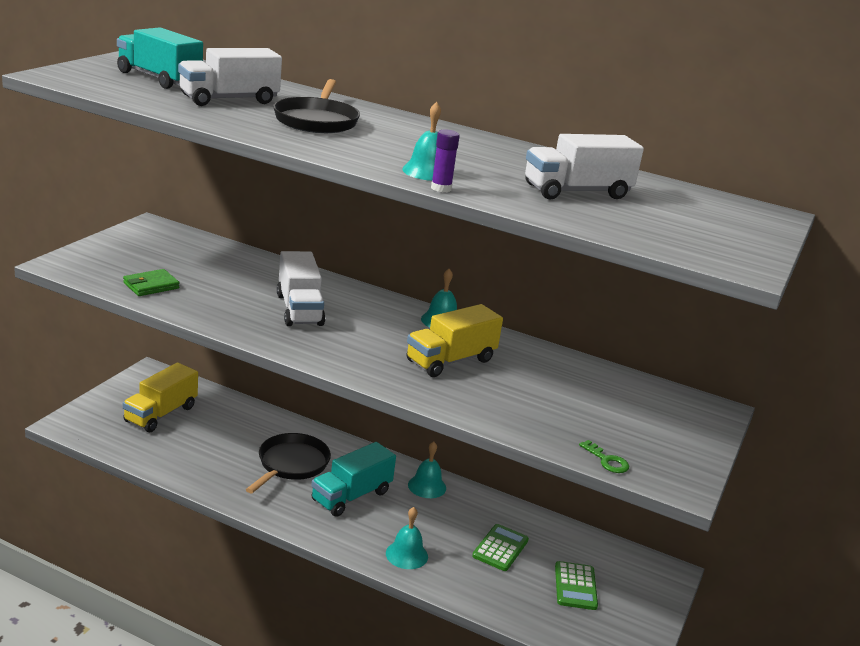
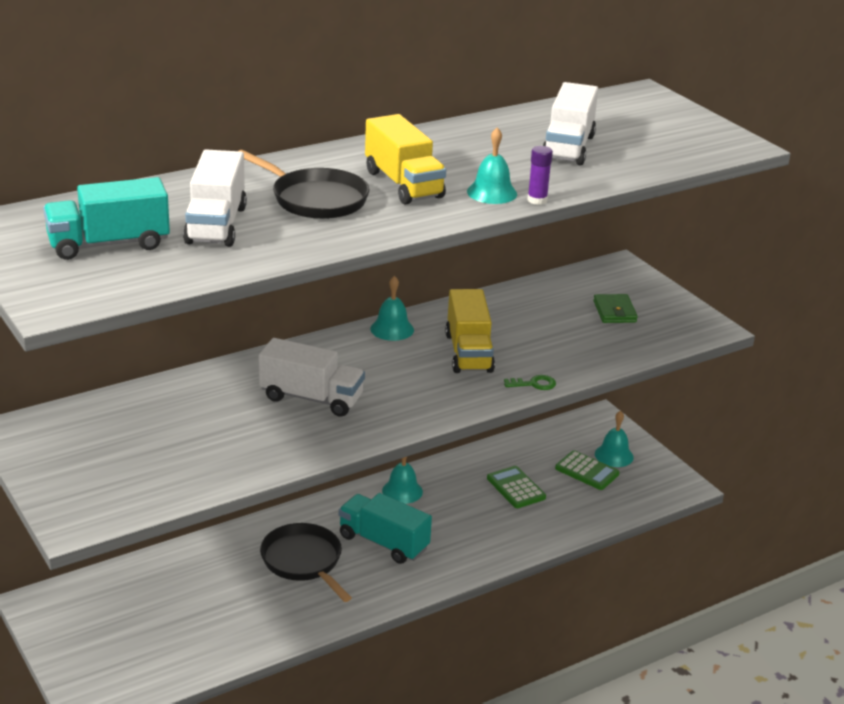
camera: 55 degrees left, 5 degrees up
(151, 286) = (184, 473): green wallet -> green wallet (614, 311)
(161, 414) = (134, 622): yellow truck -> yellow truck (403, 184)
(351, 496) = (383, 542): turquoise truck -> turquoise truck turned 135 degrees clockwise
(406, 554) = (489, 543): turquoise bell -> turquoise bell (614, 455)
(607, 460) = (663, 344): green key -> green key (534, 384)

